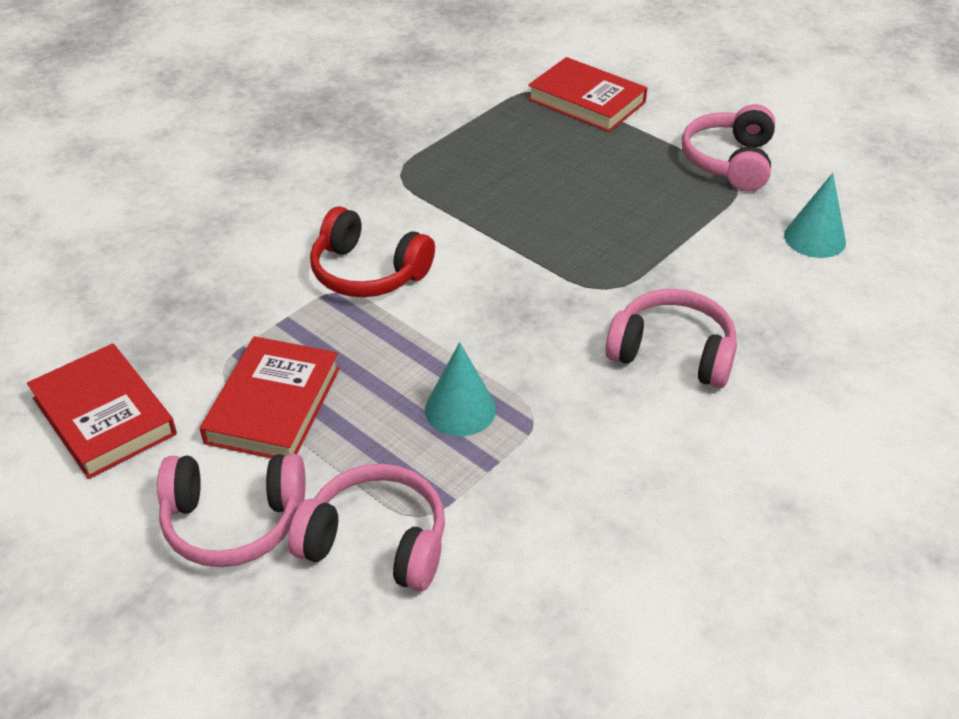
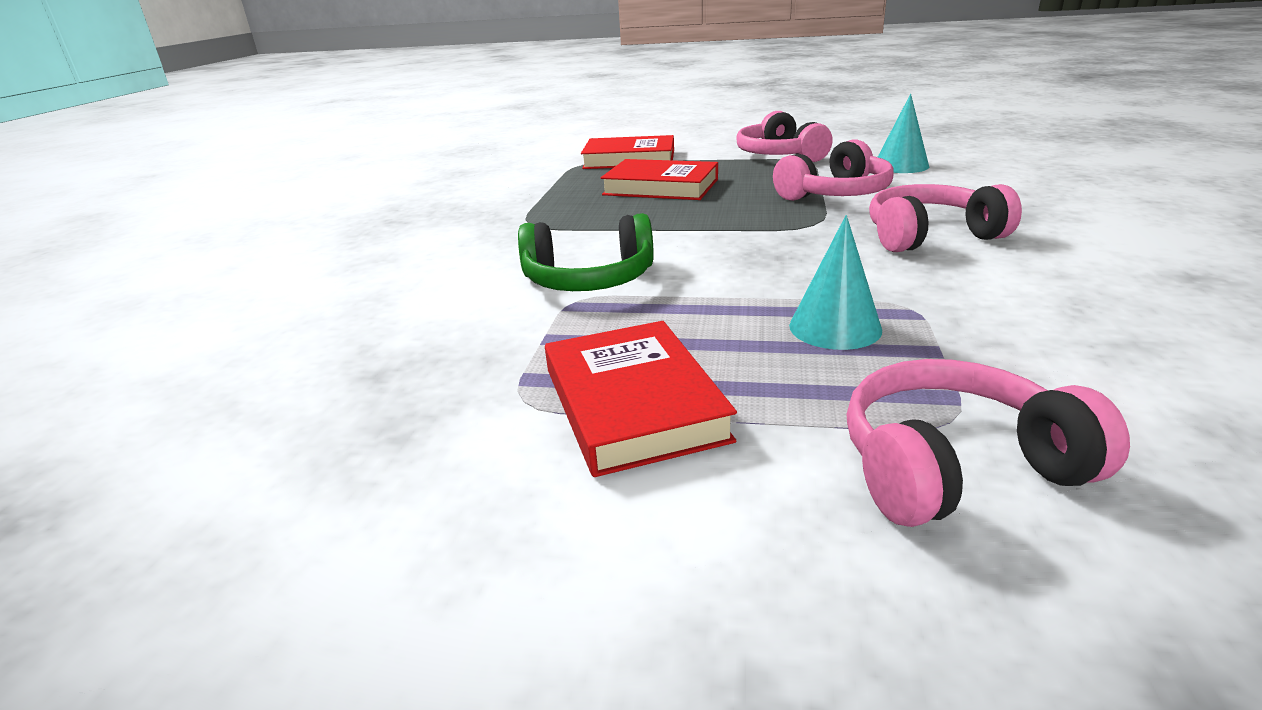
camera: 30 degrees left, 15 degrees down
(104, 416) = (399, 515): red book -> red book (661, 187)
(233, 521) = (754, 539): pink headphones -> pink headphones (835, 194)
(368, 272) = (589, 280): red headphones -> green headphones

